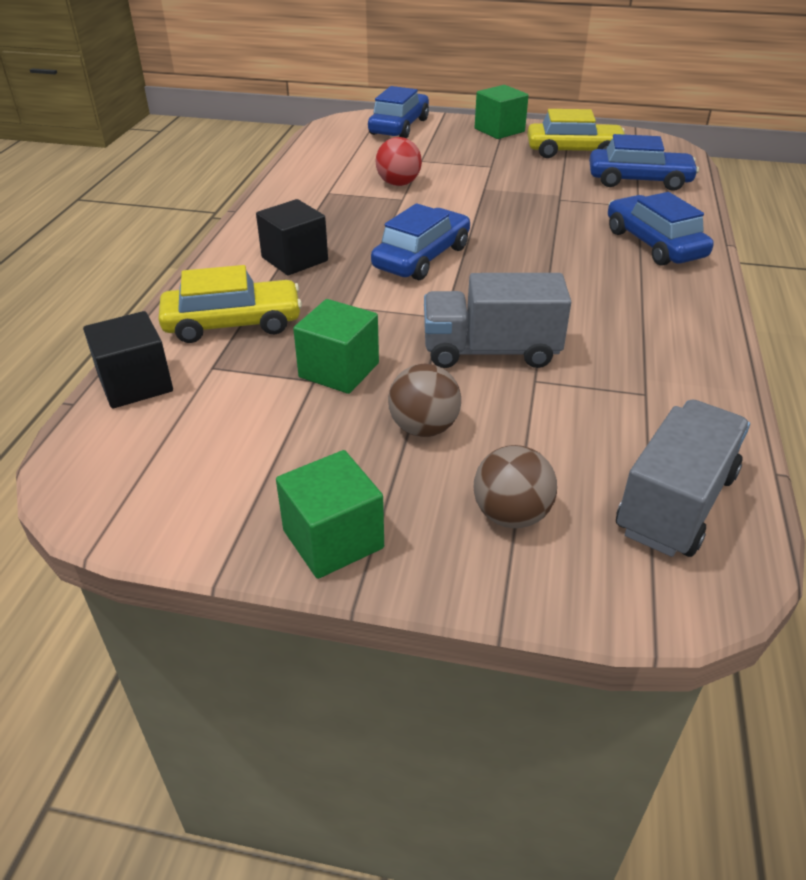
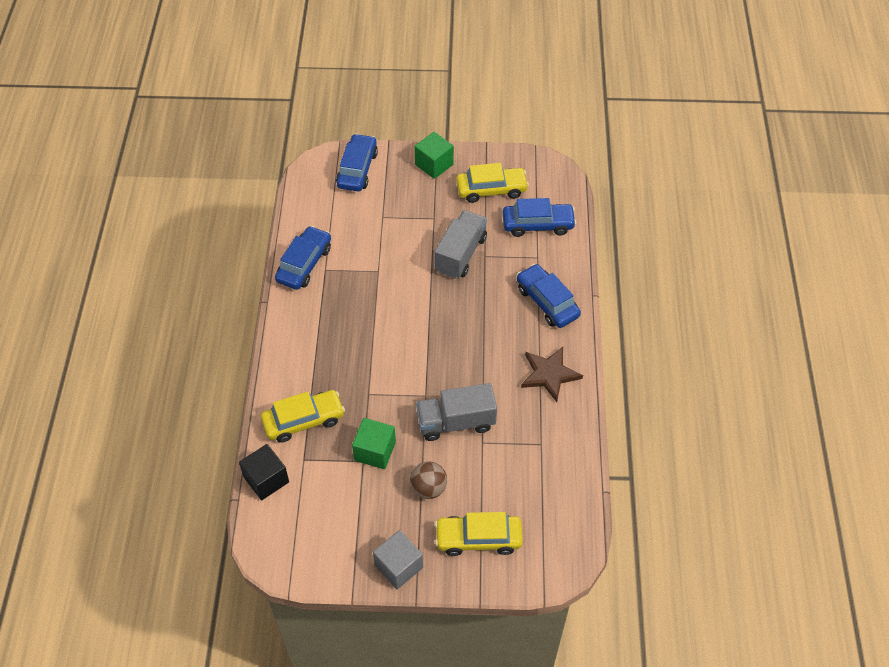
camera: 10 degrees left, 15 degrees up
(294, 259) = (323, 352): black cube -> none
(333, 539) = (398, 566): green cube -> grey cube
(398, 184) = (372, 252): red ball -> none
(422, 257) = (403, 338): blue car -> blue car (304, 264)
(511, 515) = (478, 538): brown ball -> yellow car
(659, 314) = (549, 374): none -> brown star
(675, 503) = (554, 519): grey truck -> grey truck (460, 254)

